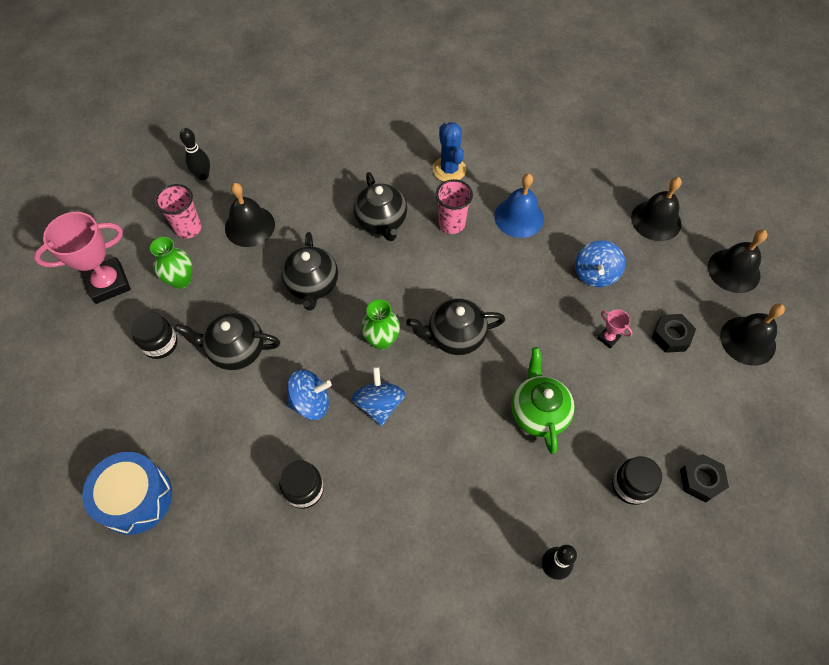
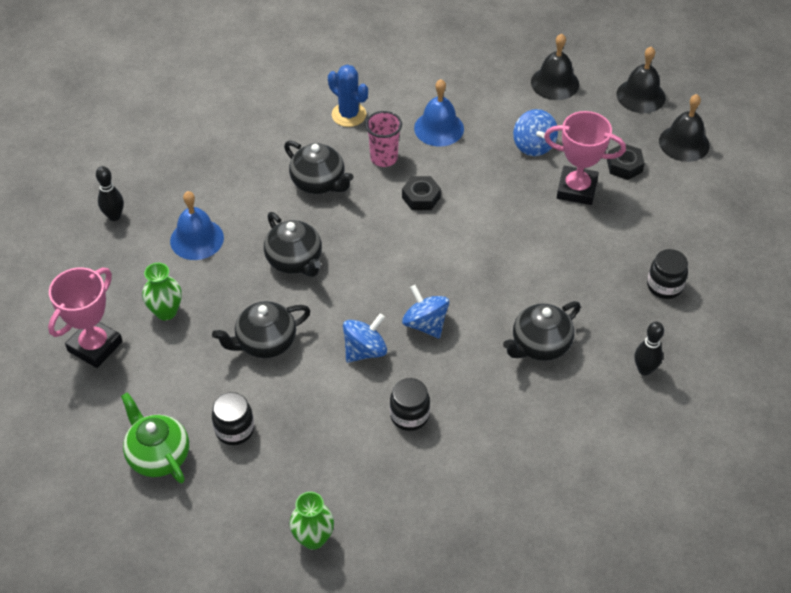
camera: 30 degrees left, 10 degrees down
(136, 498) = (266, 495): blue drum -> none
(160, 344) = (189, 370): black jar -> black jar (234, 429)
(188, 228) = (137, 267): pink cup -> none
(250, 226) = (197, 239): black bell -> blue bell
(381, 340) = (390, 275): green vase -> green vase (313, 538)
(455, 336) = (451, 244): black teapot -> black teapot (540, 345)
(538, 412) = (559, 268): green teapot -> green teapot (158, 455)
(608, 338) = (576, 189): pink trophy -> pink trophy, size x2.26
(701, 480) = (712, 257): black nut -> black nut (421, 197)

